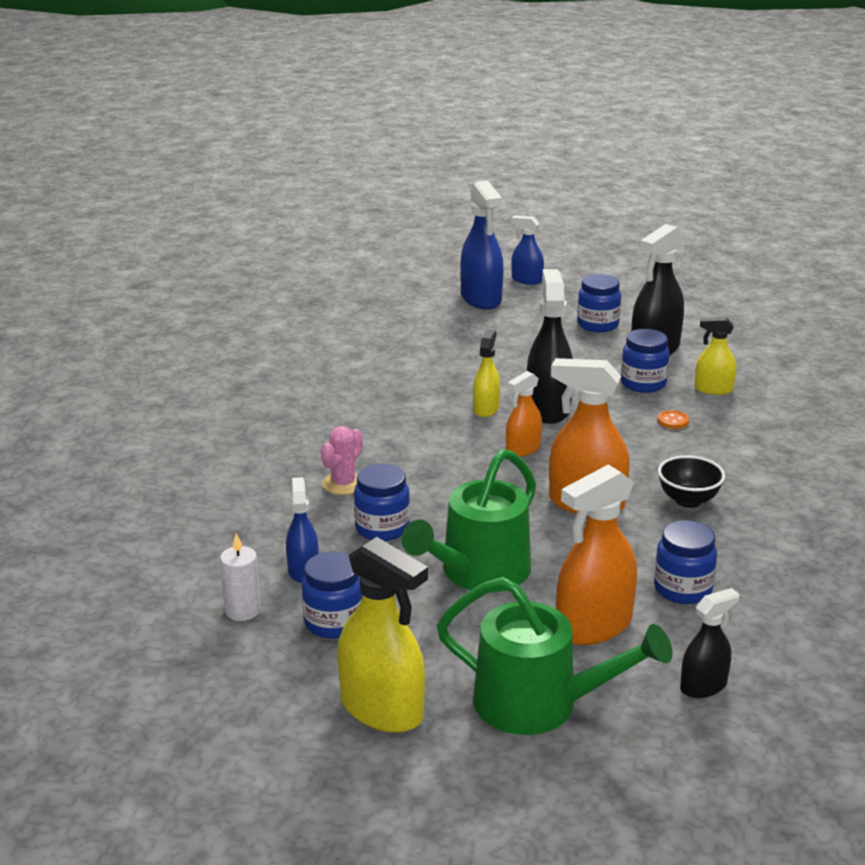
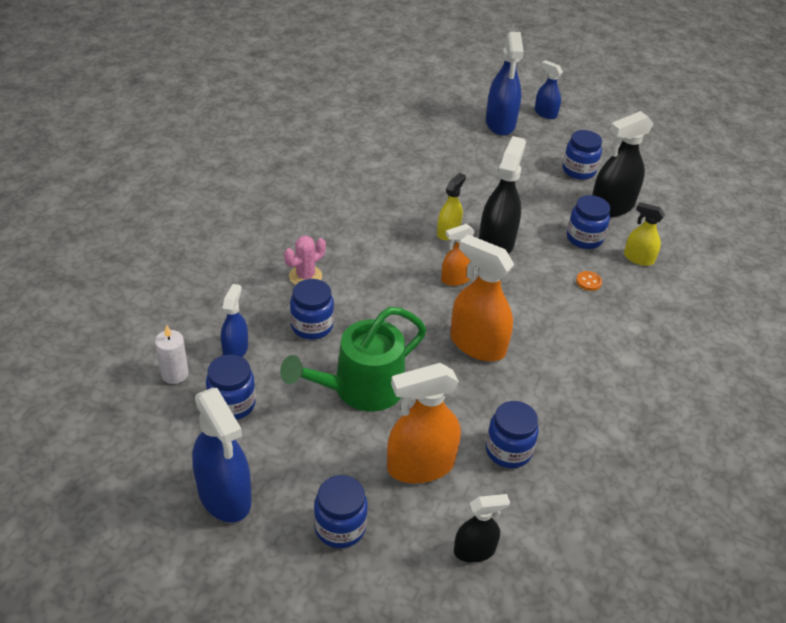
camera: 15 degrees right, 15 degrees up
(382, 709) = (224, 495): yellow spray bottle -> blue spray bottle
(538, 704) = (340, 527): green watering can -> blue jar
(688, 500) = (559, 364): black bowl -> none

